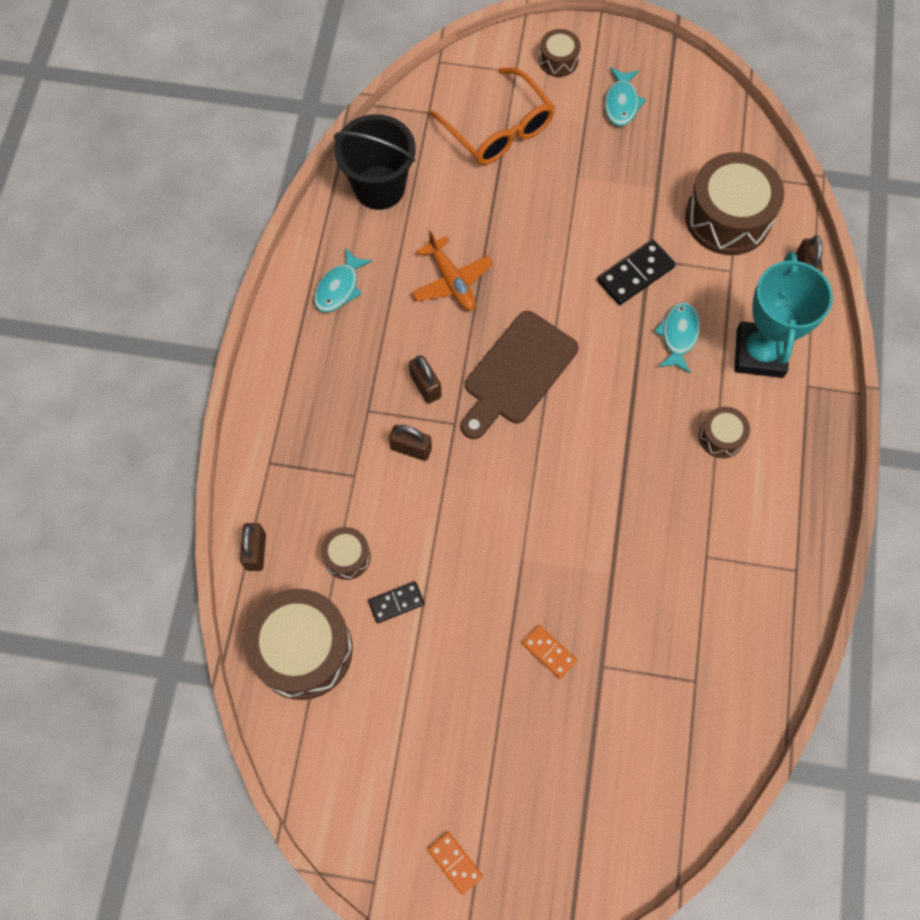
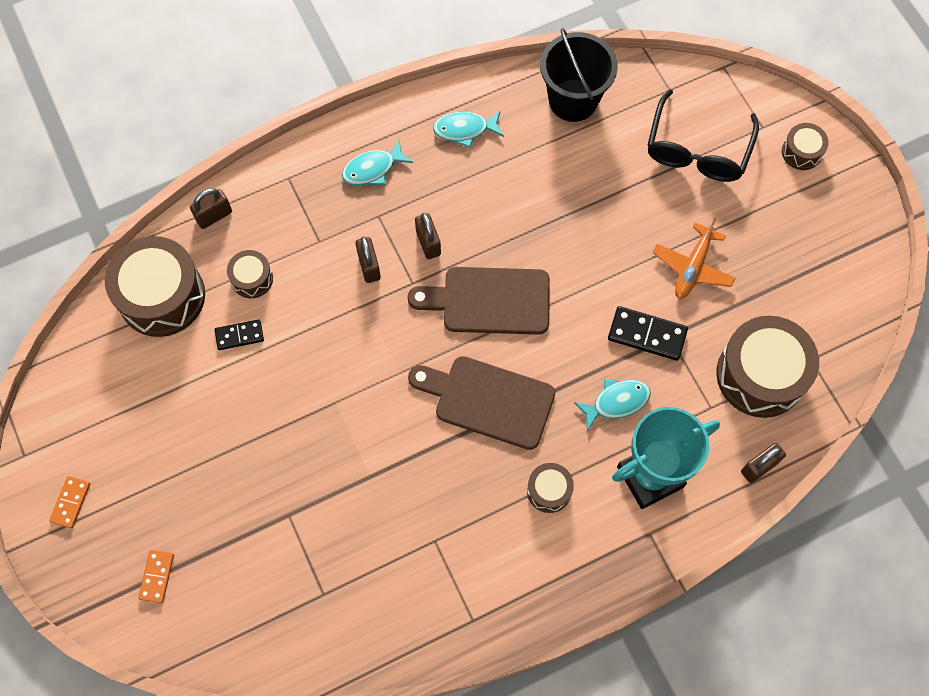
camera: 55 degrees right, 0 degrees up
(396, 603) = (239, 336): black domino -> black domino turned 45 degrees counterclockwise
(425, 386) = (428, 243): brown padlock -> brown padlock turned 45 degrees counterclockwise
(451, 281) = (532, 203): orange plane -> orange plane (692, 267)
(498, 129) = (697, 150): orange glasses -> black glasses
(548, 652) = (273, 469): orange domino -> orange domino (157, 576)
(608, 432) = (488, 401): none -> brown cutting board
(621, 103) = (802, 225): turquoise fish -> turquoise fish (373, 169)

